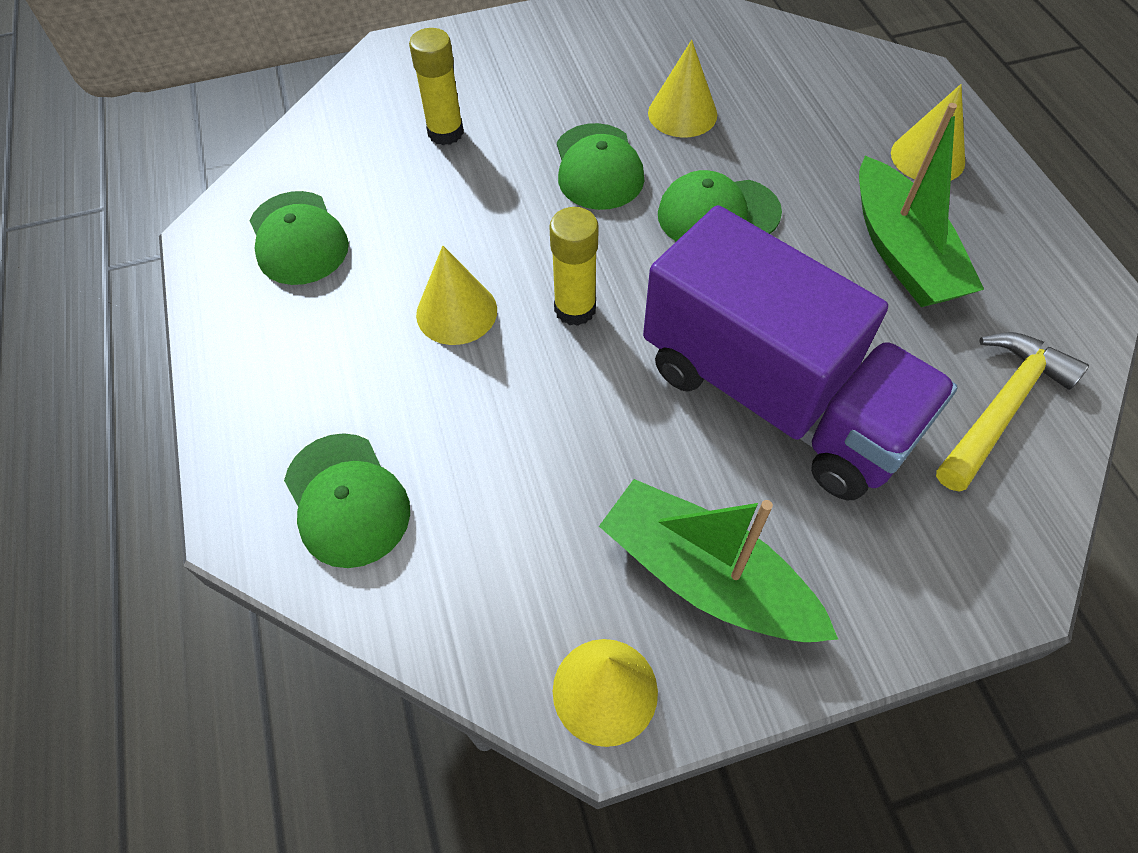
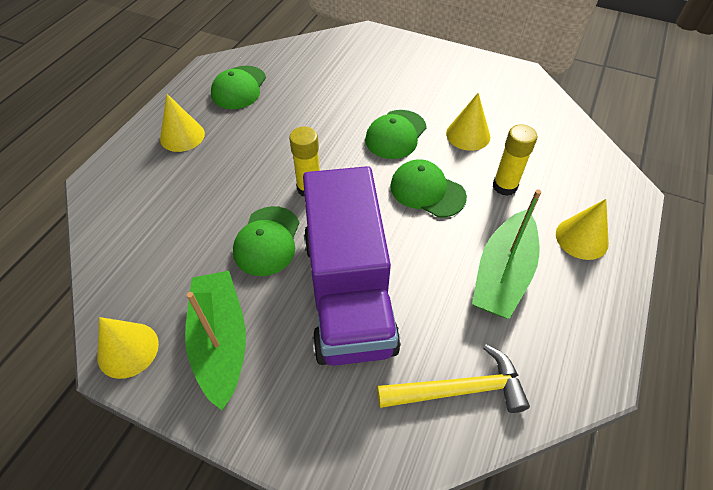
camera: 40 degrees right, 5 degrees down
(347, 500) = (135, 199): green cap -> green cap (267, 241)
(445, 132) = (347, 80): yellow glue stick -> yellow glue stick (504, 186)
(456, 312) = (261, 156): yellow cone -> yellow cone (182, 136)

